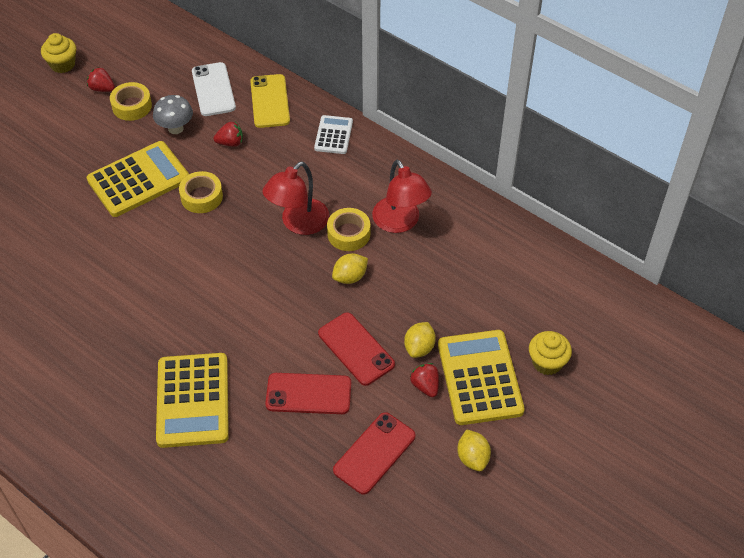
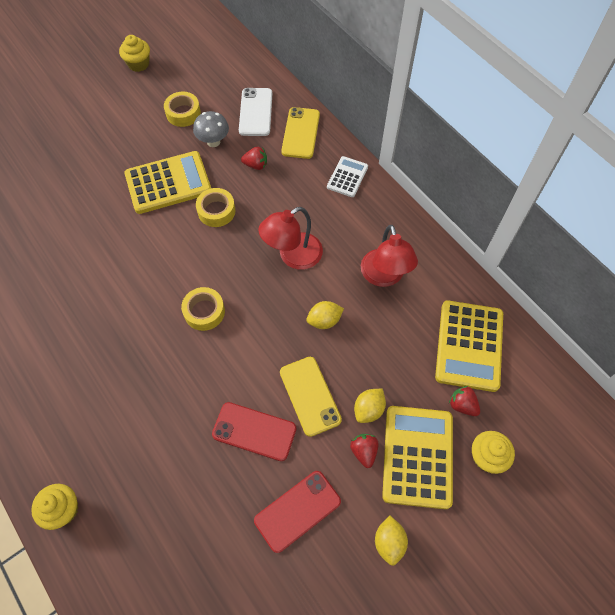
camera: 15 degrees right, 10 degrees up
(102, 88) = (164, 92): red strawberry -> red strawberry (462, 405)
(131, 510) = (63, 509): none -> yellow cupcake
(193, 400) = (150, 411): yellow calculator -> yellow calculator (469, 345)
(348, 234) = (334, 277): yellow tape -> yellow tape (204, 312)
(356, 349) = (310, 396): red phone -> yellow phone

